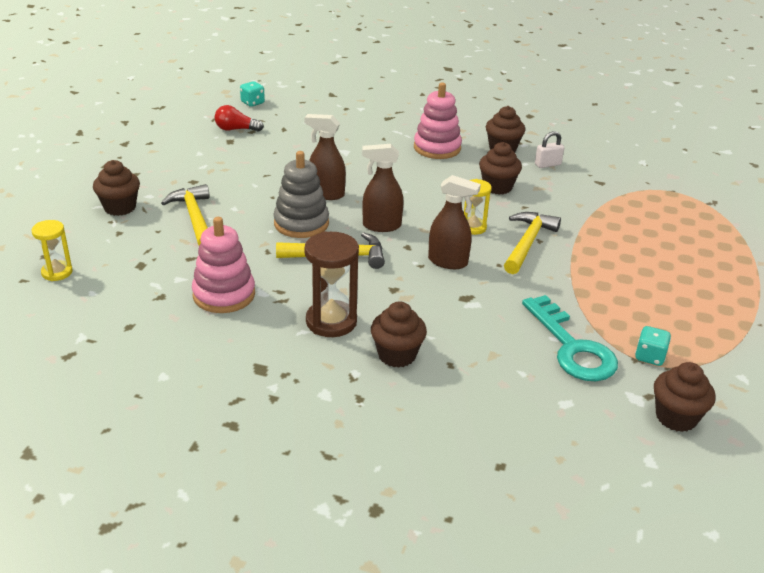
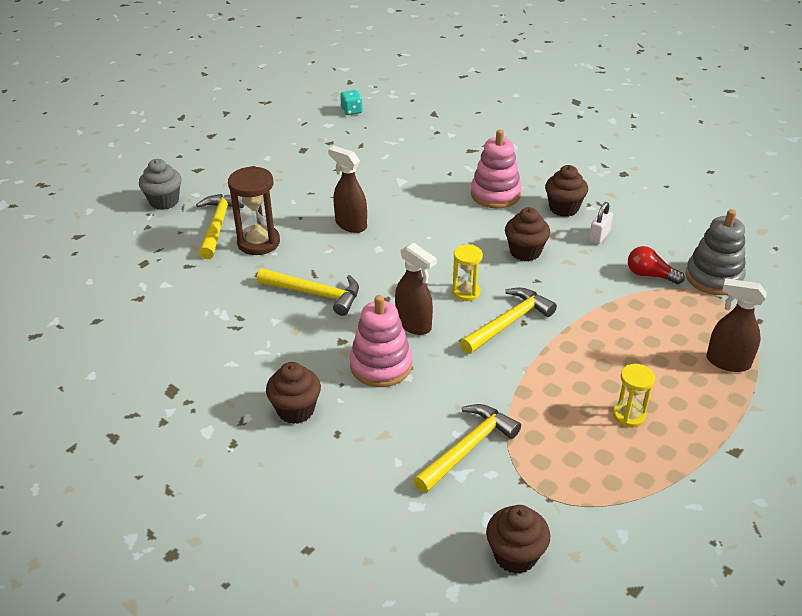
camera: 25 degrees right, 5 degrees up
(57, 272) = (75, 255): yellow hourglass -> yellow hourglass (629, 415)
(120, 207) = (164, 201): brown cupcake -> grey cupcake
(224, 295) = (191, 309): pink stacking toy -> pink stacking toy (381, 365)
(236, 129) = (316, 138): red light bulb -> red light bulb (650, 275)
(301, 223) = (306, 251): grey stacking toy -> grey stacking toy (713, 277)
(331, 322) = (262, 360): brown hourglass -> brown hourglass (258, 242)
(381, 226) = (378, 270): brown spray bottle -> brown spray bottle (727, 362)
(547, 164) = (599, 236): white padlock -> white padlock turned 60 degrees counterclockwise
(572, 347) = (467, 448): turquoise key -> yellow hammer
(649, 357) = (539, 482): turquoise dice -> none

